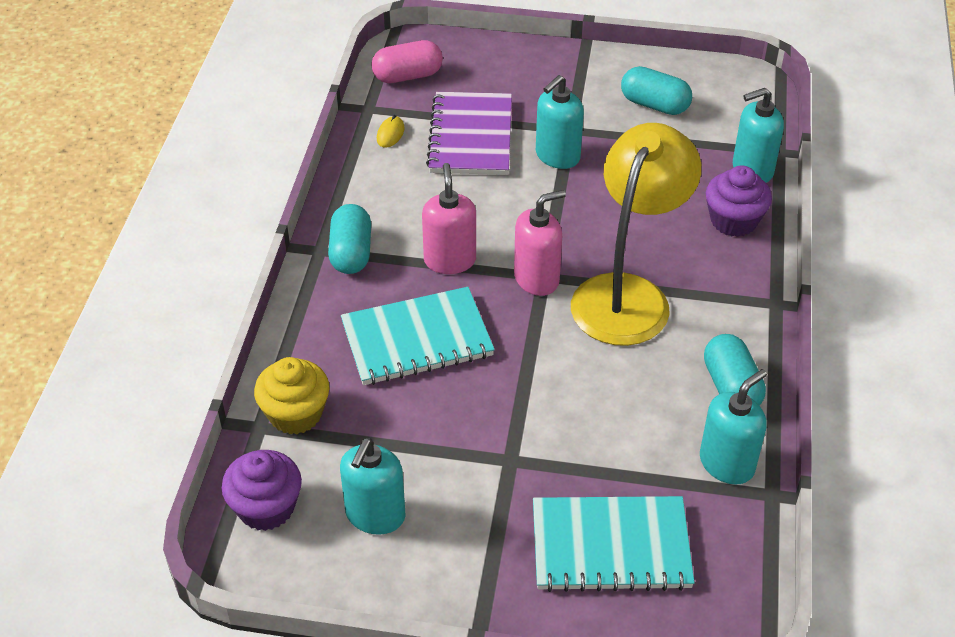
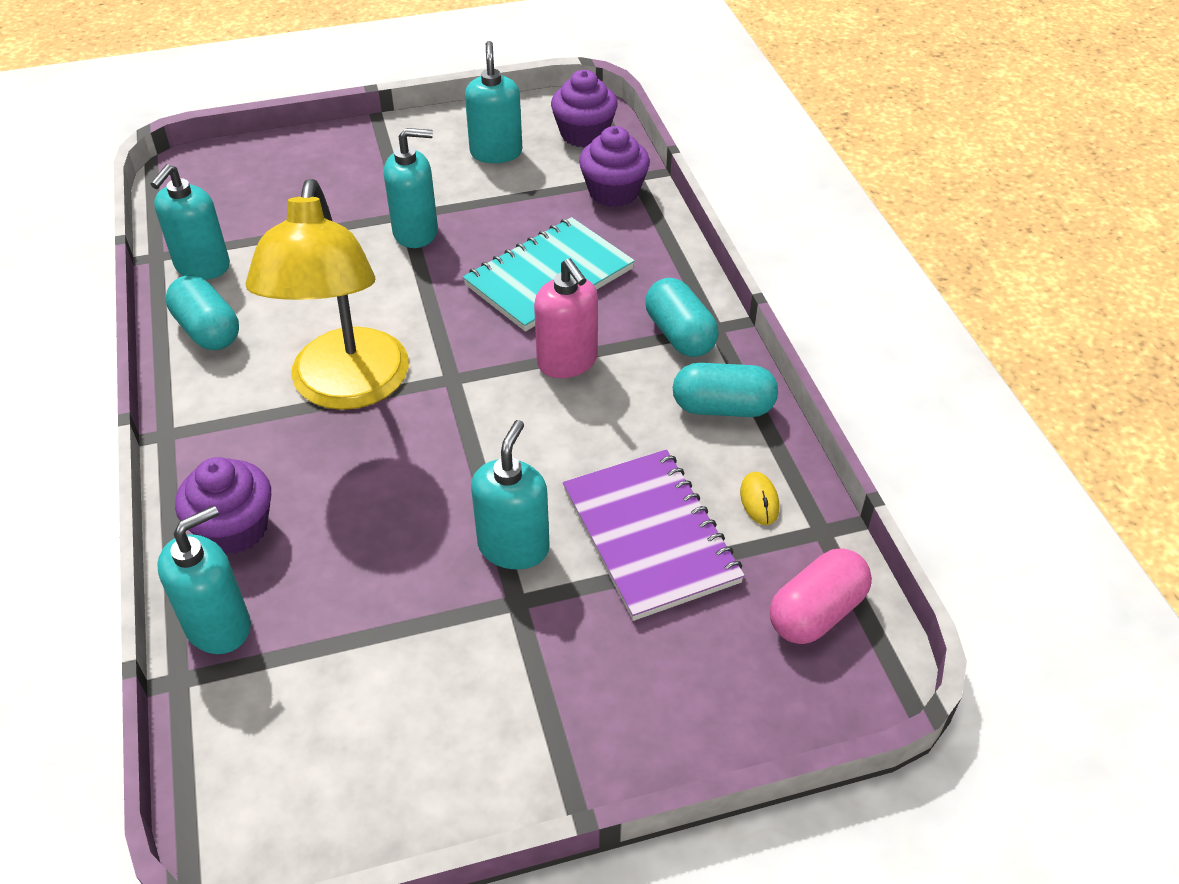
camera: 155 degrees right, 0 degrees up
(295, 414) = (613, 192): yellow cupcake -> purple cupcake
(509, 432) = (416, 232): none -> turquoise soap dispenser
(537, 279) = (458, 373): pink soap dispenser -> none
(610, 546) = (294, 185): turquoise notebook -> none
(654, 105) = (404, 704): turquoise capsule -> turquoise capsule (723, 408)

